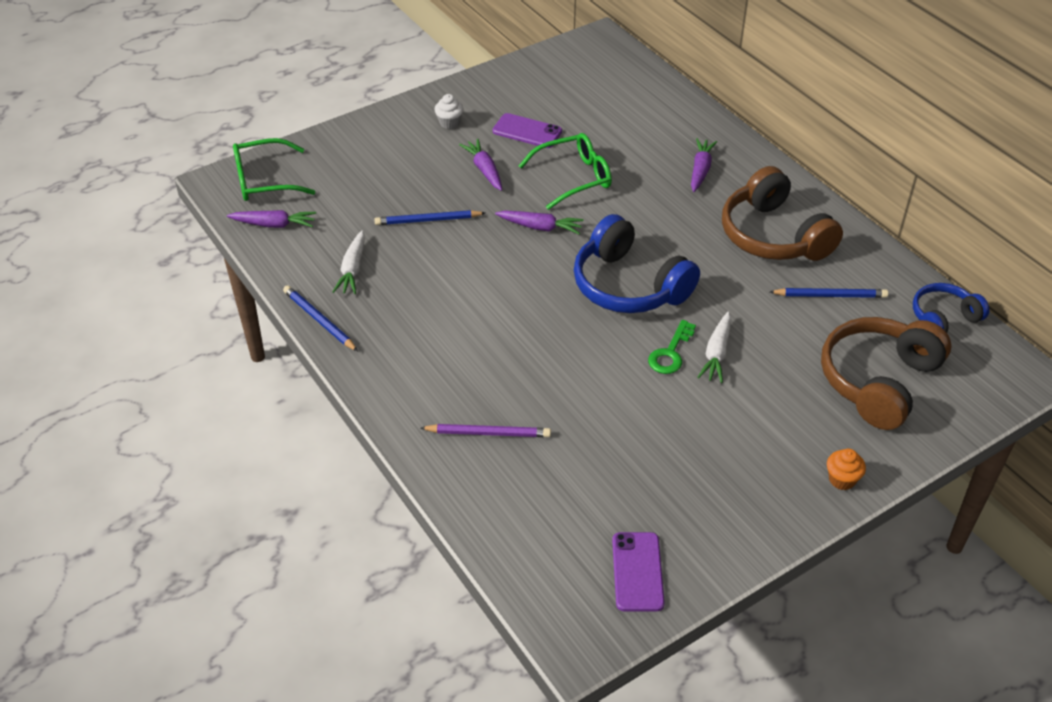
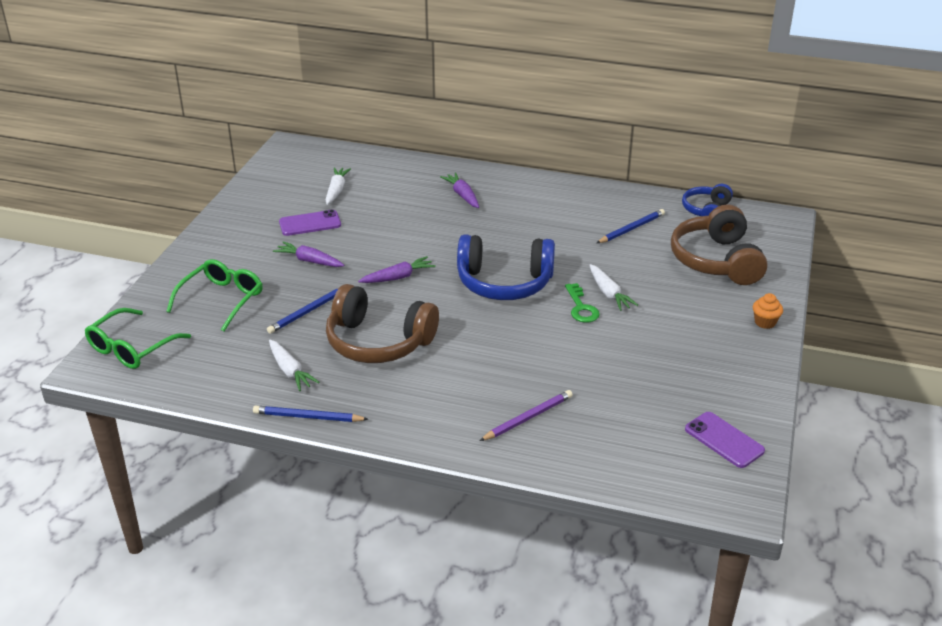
camera: 40 degrees left, 10 degrees down
(274, 224) = (182, 374): purple carrot -> none
(449, 123) = (241, 243): white cupcake -> none
(574, 177) = (382, 237): green glasses -> green glasses (222, 299)
(589, 107) = (336, 190): none -> white carrot
(773, 236) = (556, 212): brown headphones -> brown headphones (378, 342)

